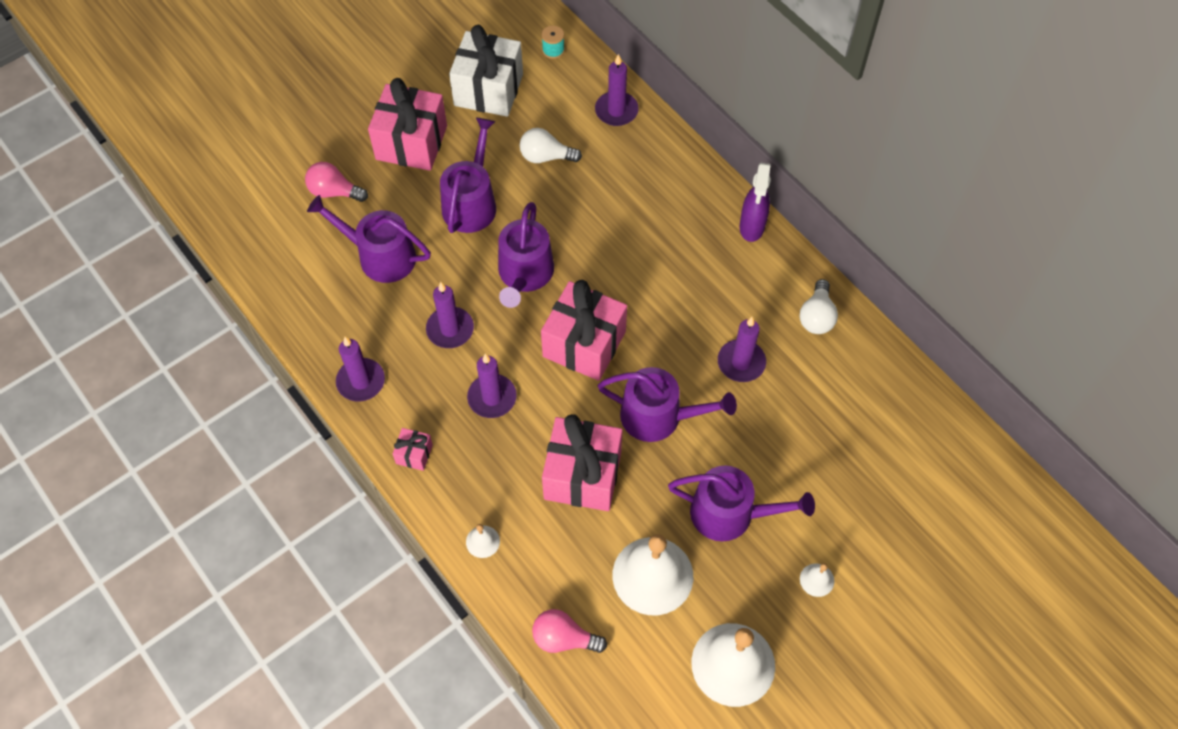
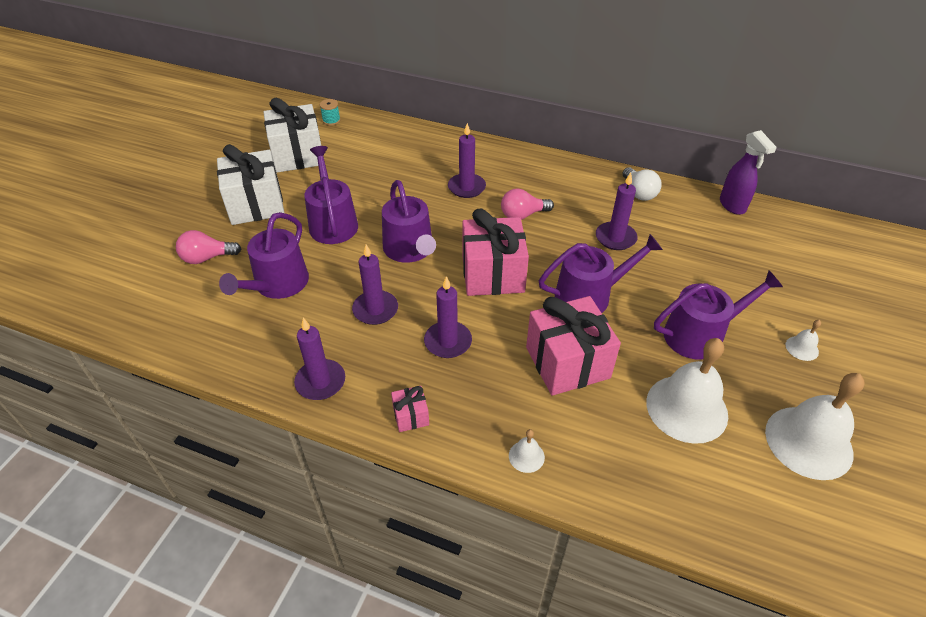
camera: 30 degrees left, 15 degrees down
(380, 256) = (278, 284): purple watering can -> purple watering can turned 60 degrees counterclockwise
(411, 142) = (256, 205): pink gift -> white gift
(546, 156) = (371, 176): white light bulb -> none
(564, 638) = (663, 500): pink light bulb -> pink light bulb (522, 215)
(616, 111) = (403, 136): purple candle -> purple candle (466, 187)
(751, 227) = (550, 163): purple spray bottle -> purple spray bottle (732, 206)

